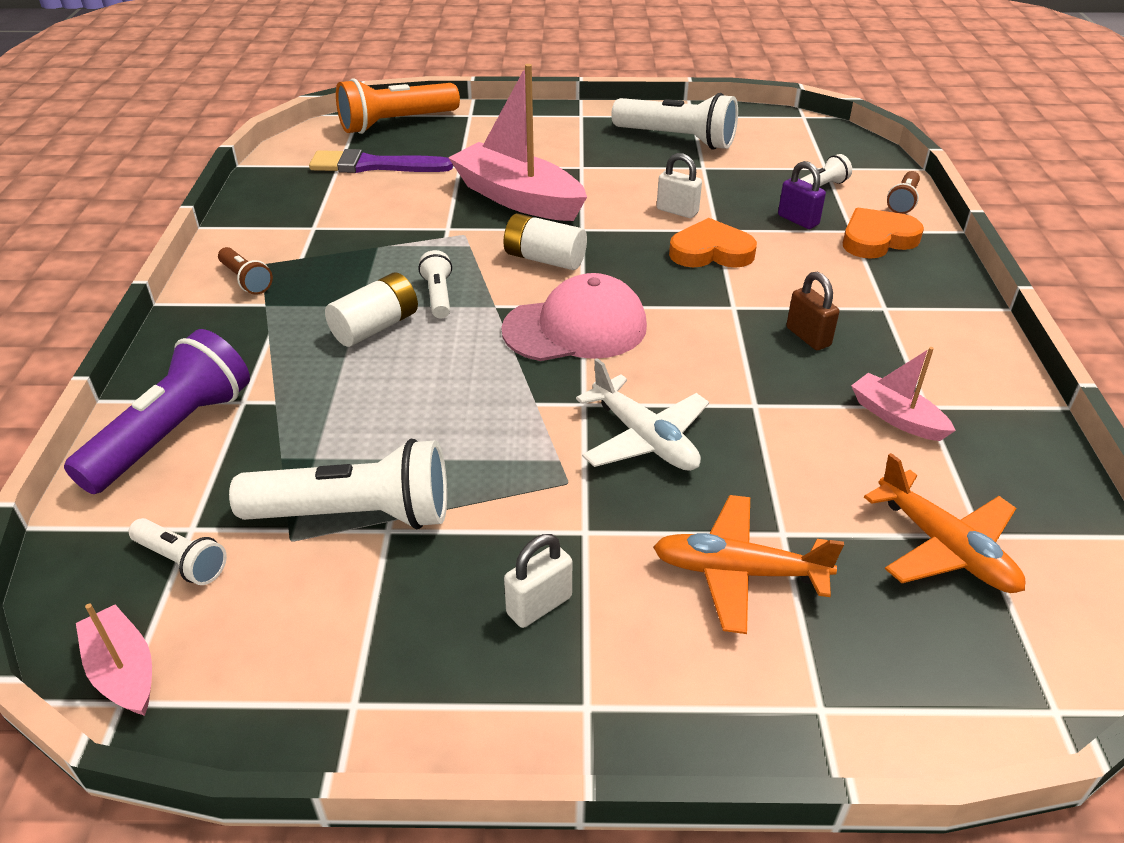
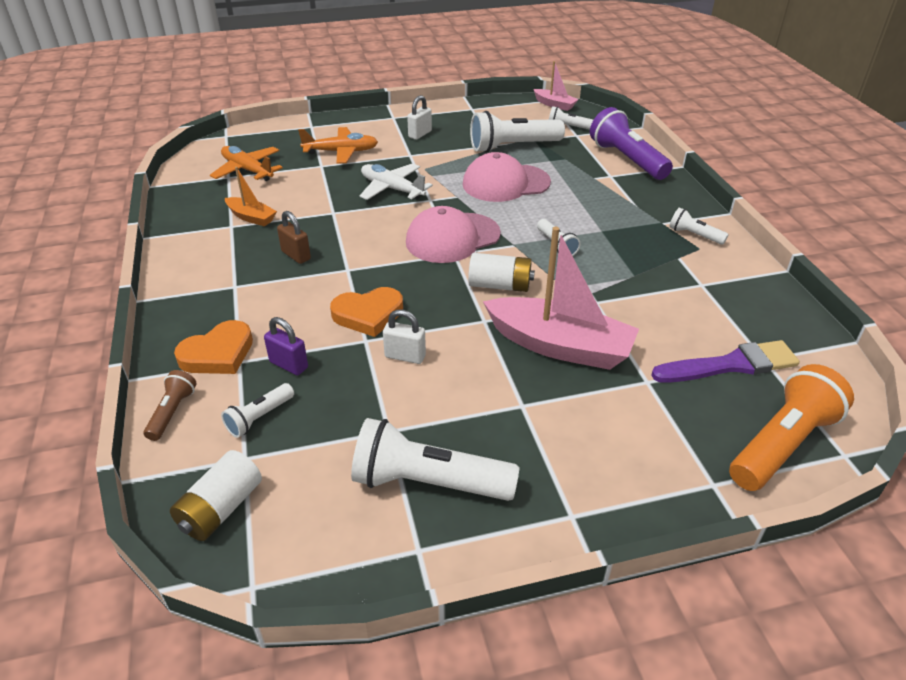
camera: 165 degrees right, 0 degrees up
(173, 433) = (626, 159): purple flashlight -> purple flashlight turned 135 degrees clockwise
(246, 280) = (694, 235): brown flashlight -> white flashlight
(375, 327) = (578, 220): white battery -> white battery (221, 509)
(435, 416) = (505, 183): none -> pink cap
(896, 417) = (251, 217): pink boat -> orange boat

